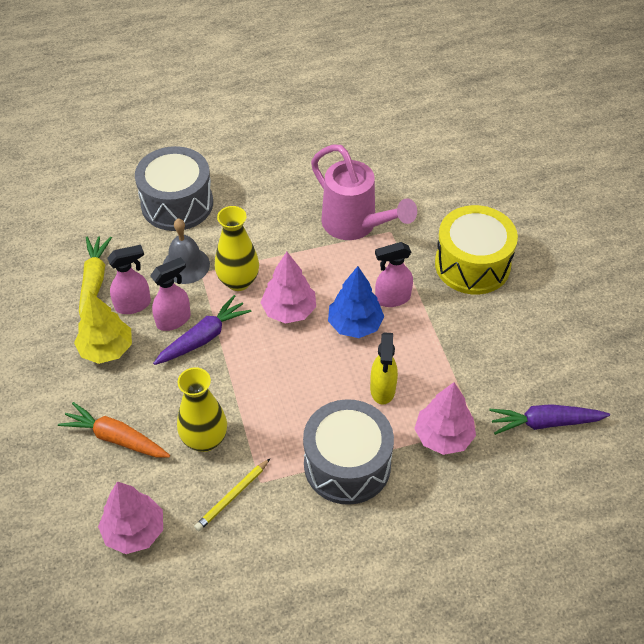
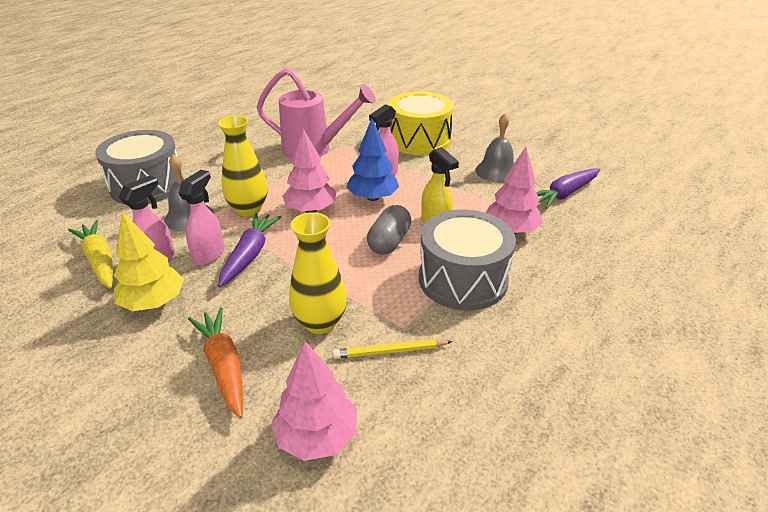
camera: 35 degrees left, 15 degrees down
(116, 438) = (224, 366): orange carrot -> orange carrot turned 75 degrees clockwise
(232, 496) = (390, 351): yellow pencil -> yellow pencil turned 75 degrees clockwise
(323, 388) = (389, 242): none -> grey capsule
(508, 354) = (496, 171): none -> grey bell

